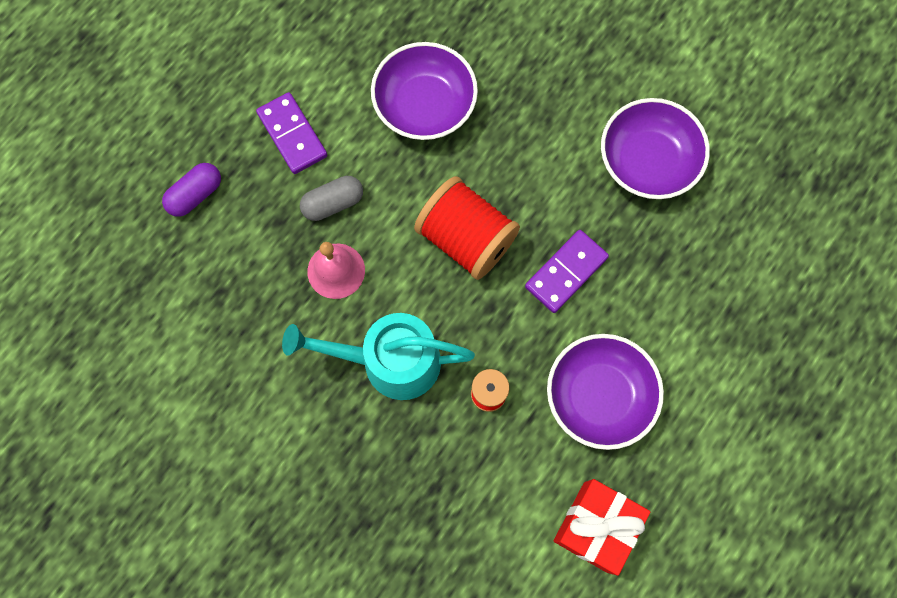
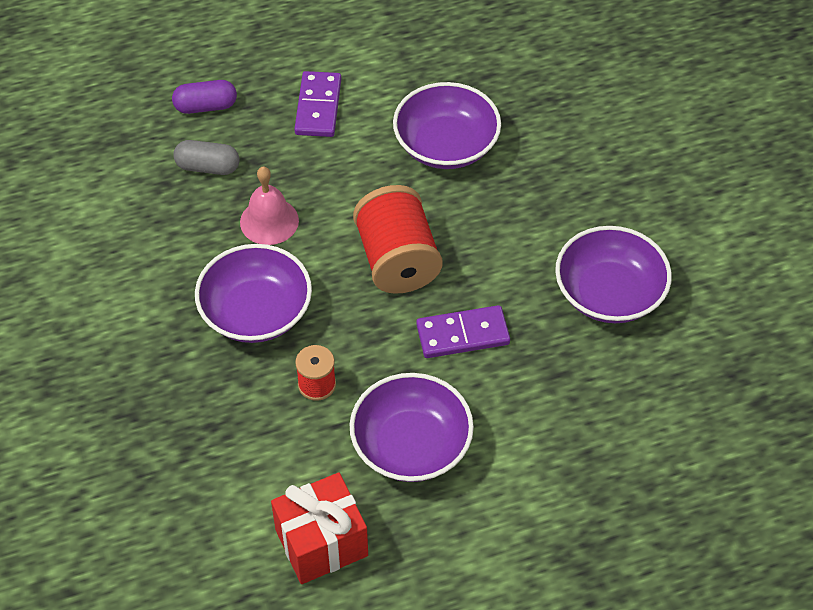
camera: 35 degrees right, 20 degrees down
(333, 203) = (309, 172): grey capsule -> grey capsule (208, 167)
(390, 361) = (256, 312): turquoise watering can -> purple bowl

